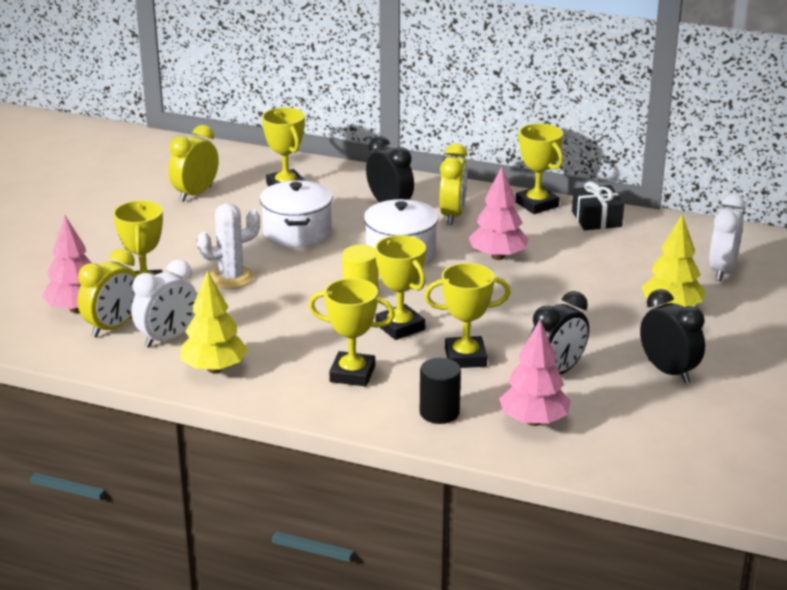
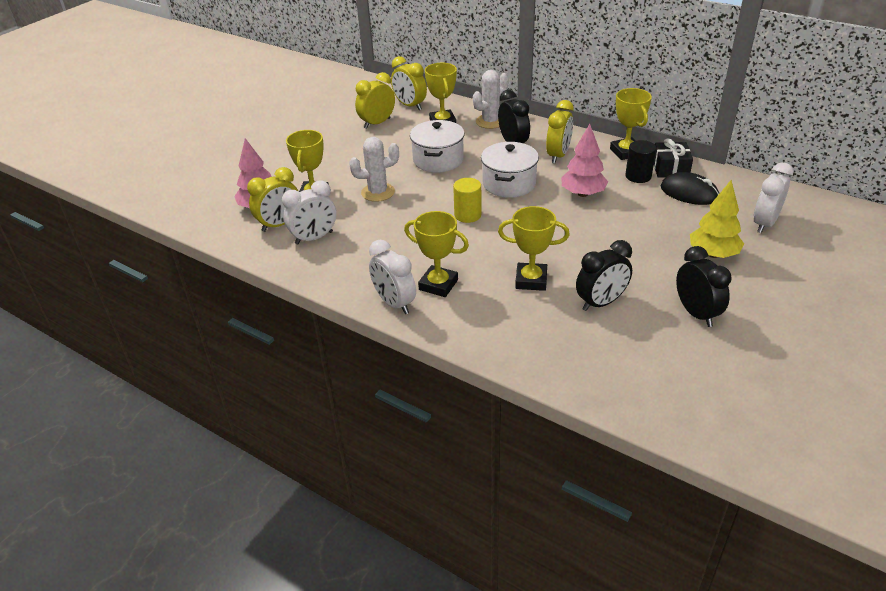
camera: 15 degrees right, 10 degrees up
(214, 368) = (338, 267): yellow tree -> none
(232, 169) = (410, 105): none -> yellow clock
(304, 400) = (394, 303): none -> white clock
(350, 181) = (490, 121): none -> white cactus
(400, 327) = (488, 247): yellow trophy -> none
(439, 413) = (495, 329): black cylinder -> black cylinder (638, 176)
(534, 421) = (569, 347): pink tree -> none
(626, 244) = (689, 193): none -> black mouse

